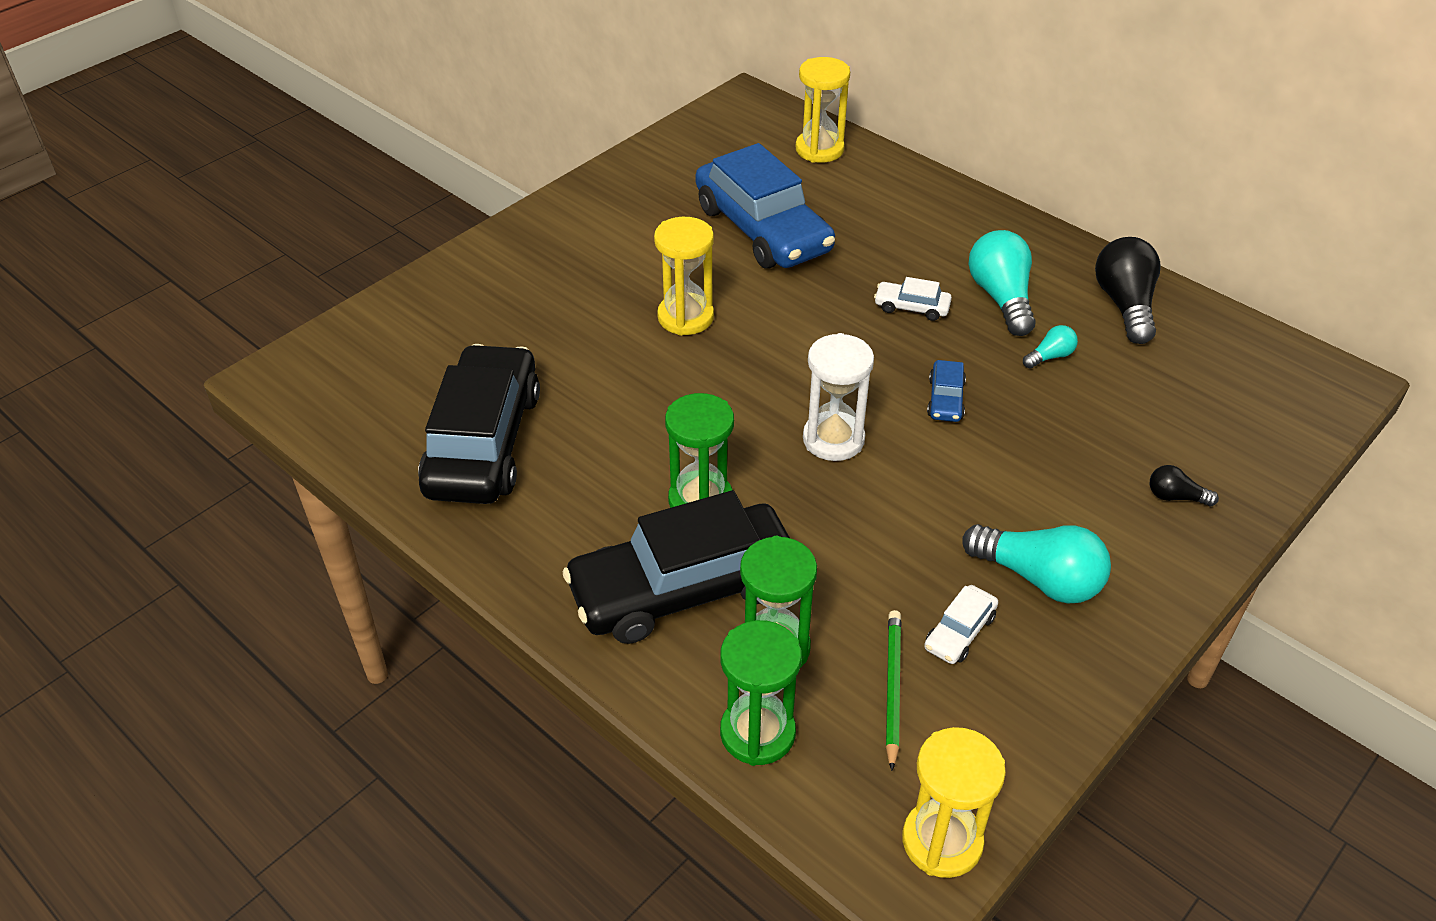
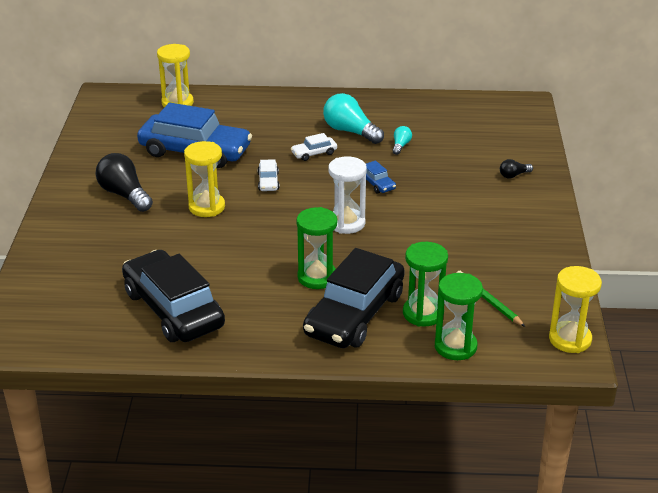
camera: 40 degrees left, 10 degrees down
(959, 632) = (490, 267): white car -> white car (268, 182)
(1039, 578) = (497, 231): turquoise light bulb -> none
(1125, 305) = (408, 111): black light bulb -> black light bulb (124, 195)

